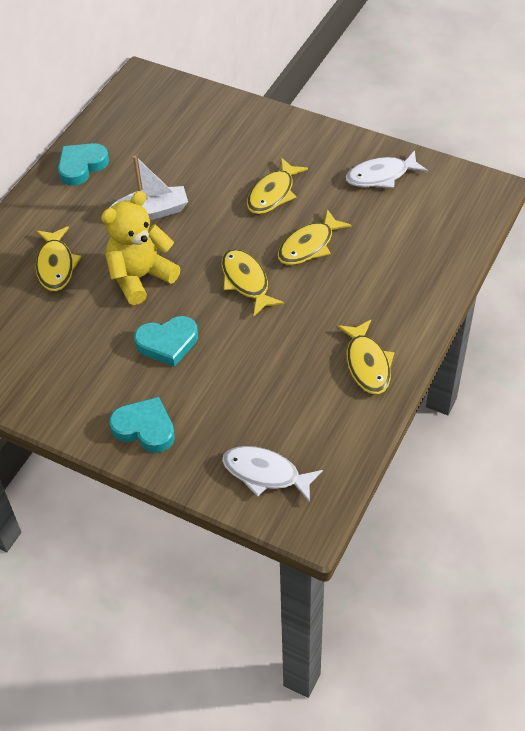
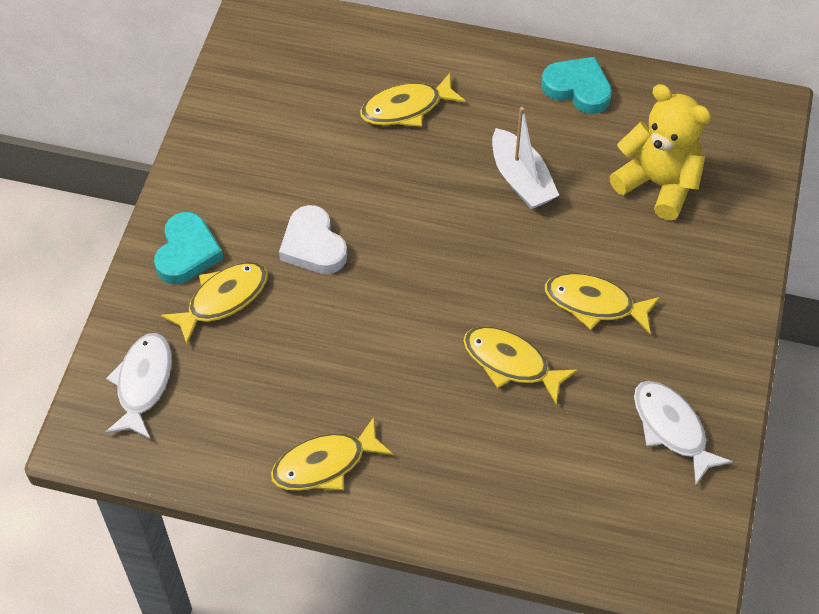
camera: 75 degrees right, 5 degrees up
(140, 277) = (409, 194): yellow teddy bear -> yellow teddy bear (658, 184)
(167, 343) = (313, 245): turquoise heart -> white heart
(246, 281) = (430, 305): yellow fish -> yellow fish (223, 299)

